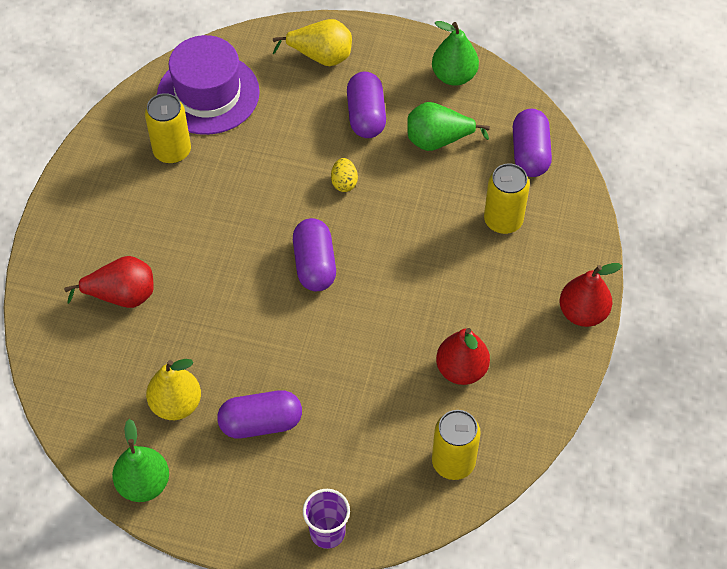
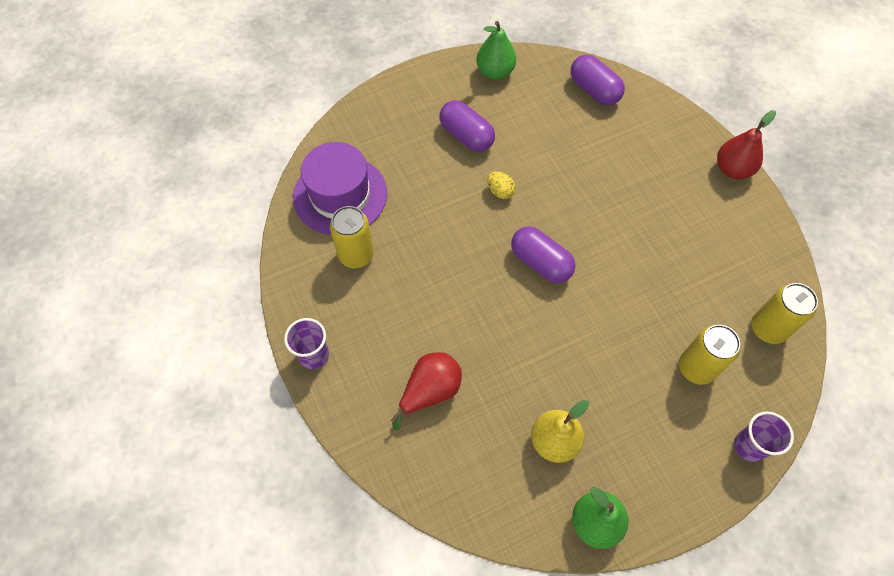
camera: 40 degrees left, 5 degrees up
(64, 204) = (314, 355): none -> purple cup
(261, 423) = (625, 405): purple capsule -> none
(321, 57) = (393, 116): yellow pear -> none
(438, 140) = (530, 120): green pear -> none
(461, 369) = (706, 262): red pear -> none
(503, 220) = (624, 144): yellow can -> yellow can (696, 368)

